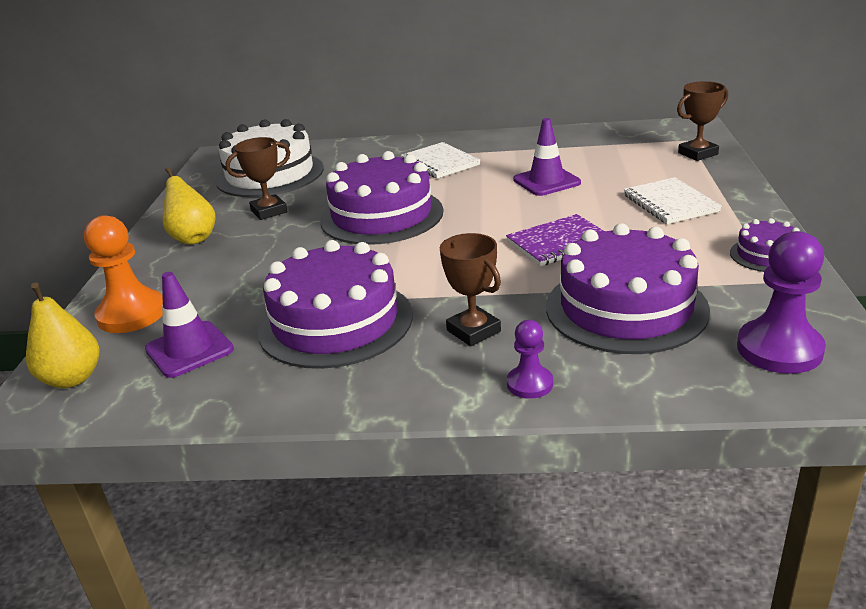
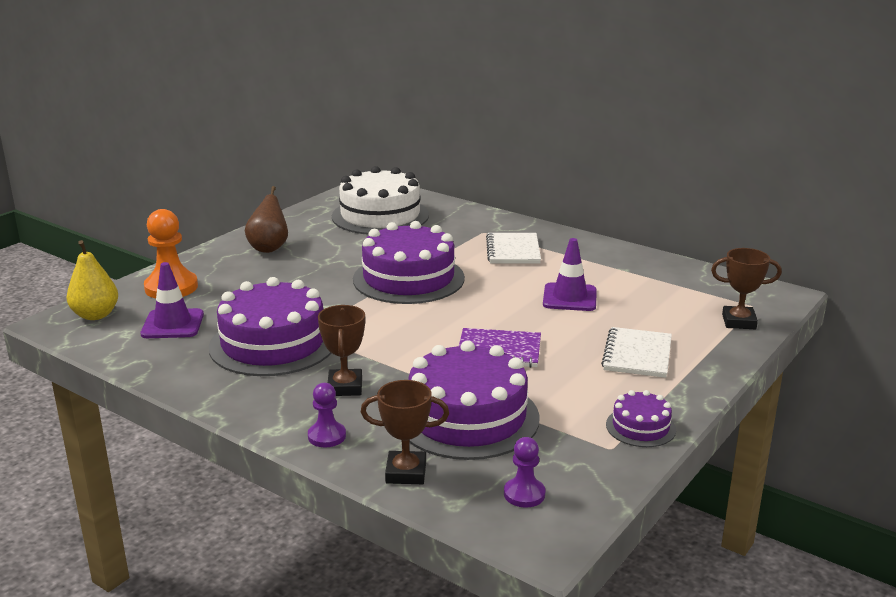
camera: 30 degrees right, 5 degrees down
(193, 238) = (269, 248): yellow pear -> brown pear
(269, 211) = (340, 245): brown trophy -> brown trophy (406, 472)
(779, 349) = (524, 494): purple pawn -> purple pawn, size x0.56

